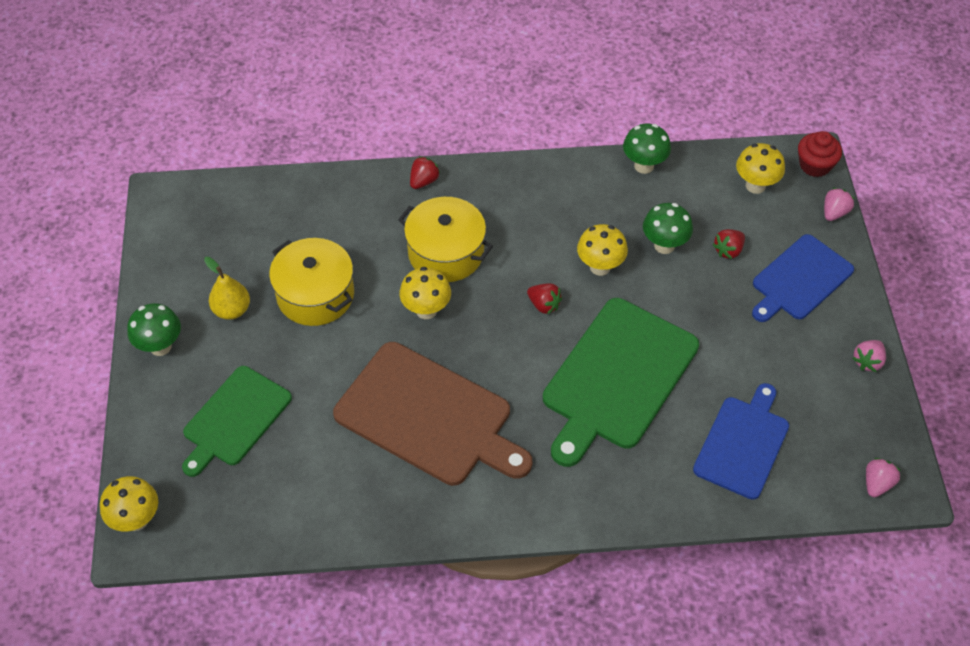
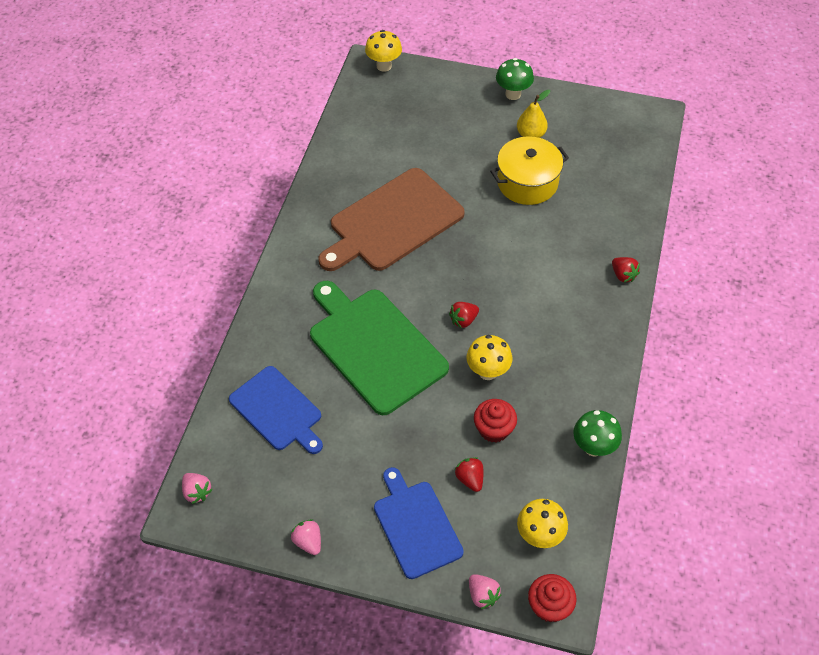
camera: 110 degrees right, 0 degrees up
(235, 419) = (437, 121): green cutting board -> none
(426, 310) = (487, 244): yellow mushroom -> none
(446, 253) = (540, 270): yellow pot -> none
(664, 245) = (494, 429): green mushroom -> red cupcake

